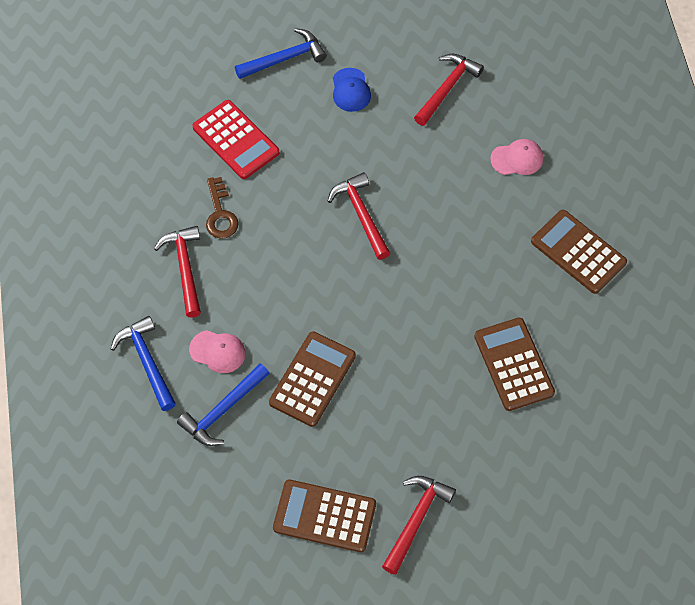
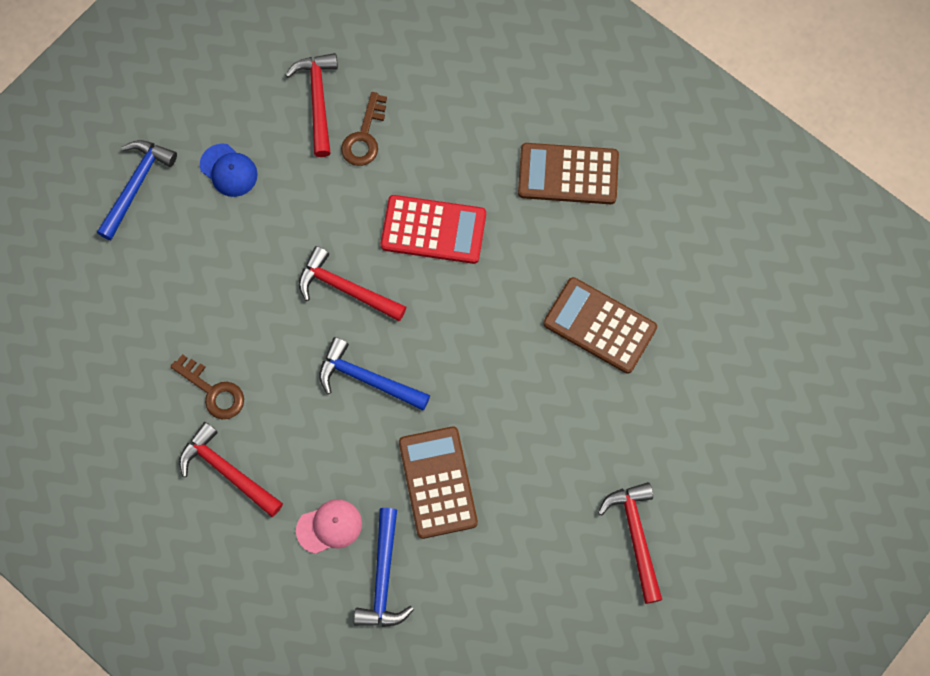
camera: 40 degrees left, 10 degrees up
(147, 362) = (273, 590): blue hammer -> blue hammer (367, 379)
(235, 140) = (162, 305): red calculator -> red calculator (433, 230)
(324, 516) = (556, 599): brown calculator -> none
(458, 131) = (364, 136): none -> brown key
(517, 159) = (440, 123): pink cap -> none

